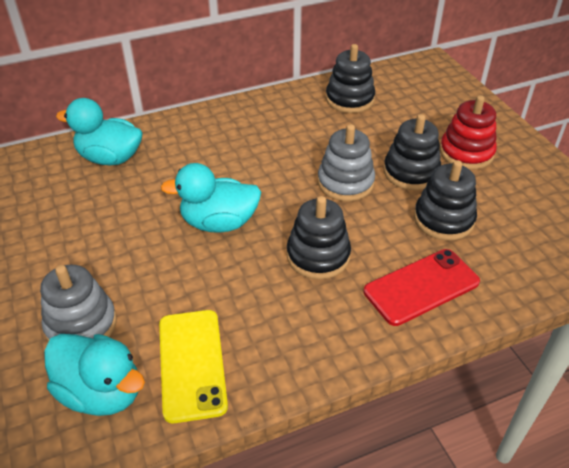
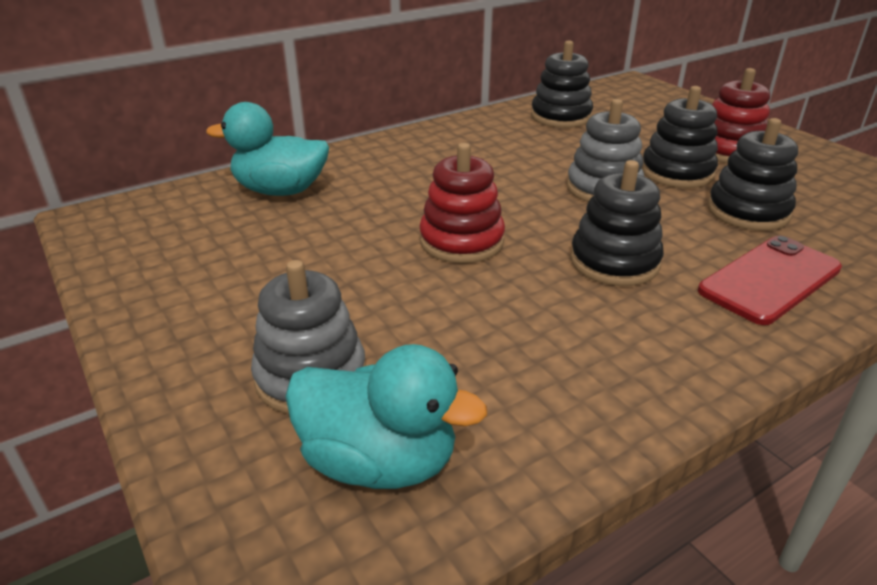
camera: 10 degrees left, 10 degrees down
(192, 364) = (506, 405): yellow phone -> none
(219, 223) = (461, 241): turquoise duck -> red stacking toy

